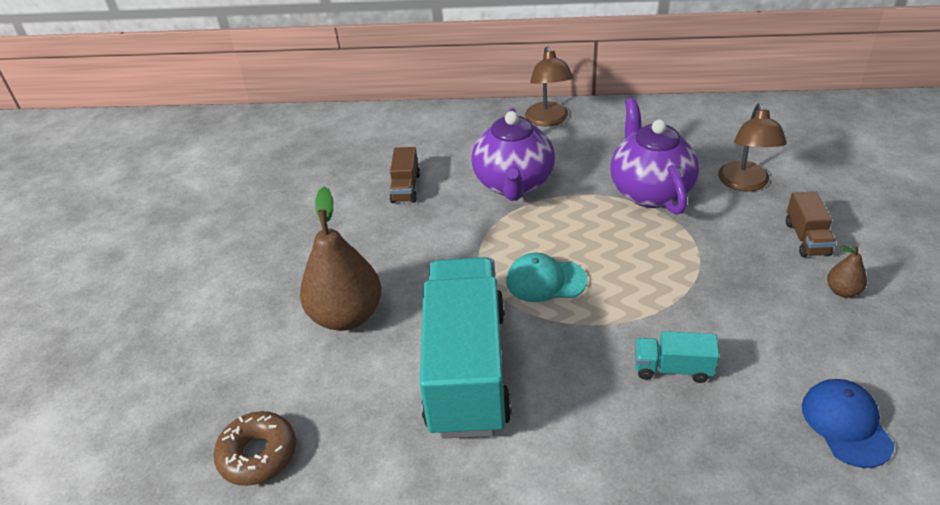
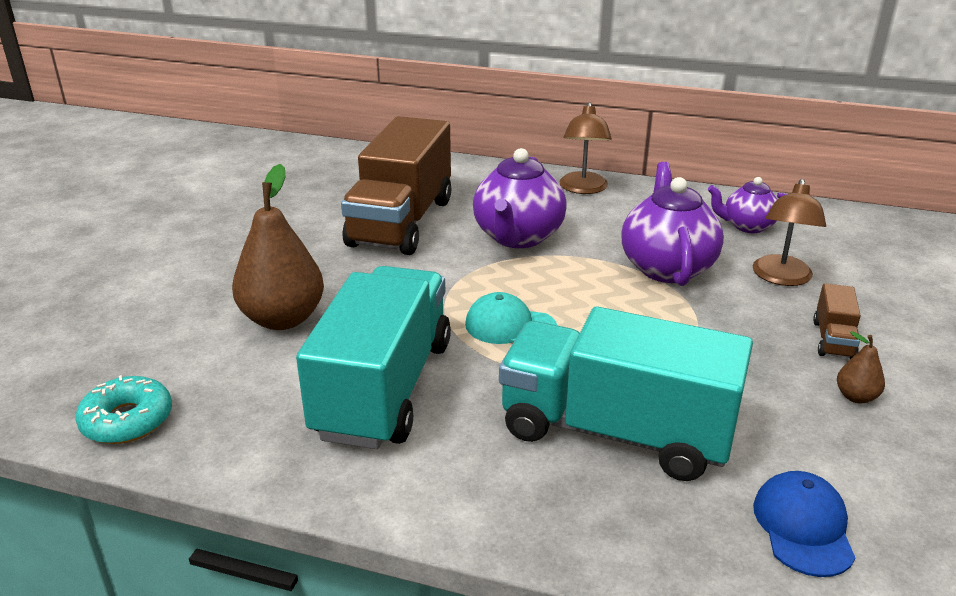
camera: 10 degrees right, 10 degrees down
(258, 454) = (127, 420): brown donut -> turquoise donut
(405, 188) = (401, 222): brown truck -> brown truck, size x2.43
(672, 368) = (615, 432): turquoise truck -> turquoise truck, size x2.43
(699, 134) = (747, 226): none -> purple teapot

